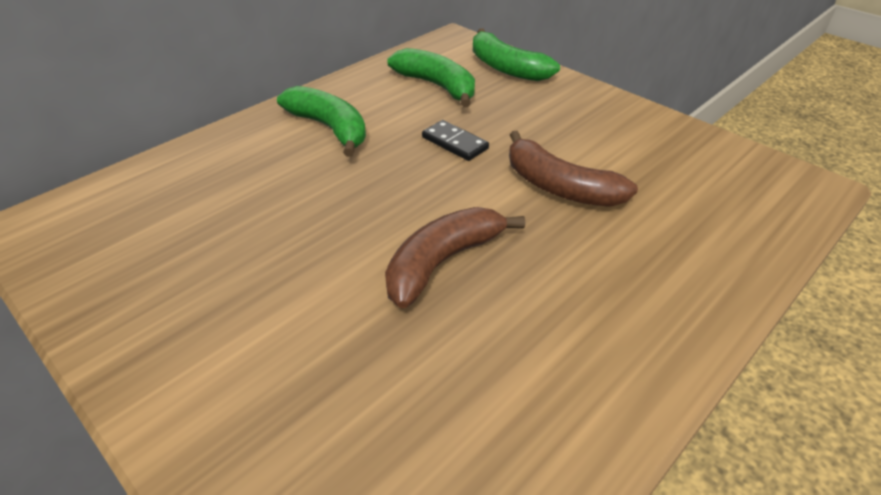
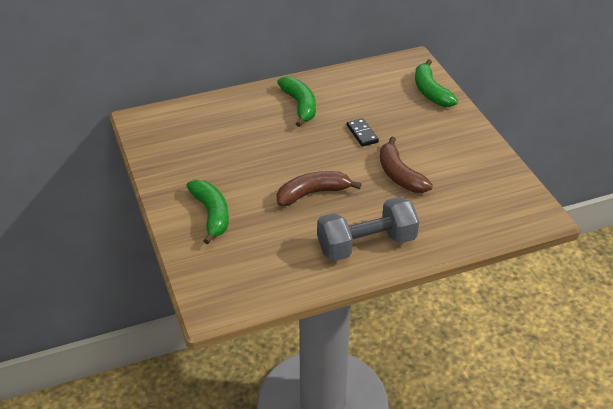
camera: 25 degrees right, 0 degrees up
(437, 86) = (378, 94): green banana -> green banana (211, 214)
(608, 329) = (366, 244): none -> grey dumbbell

